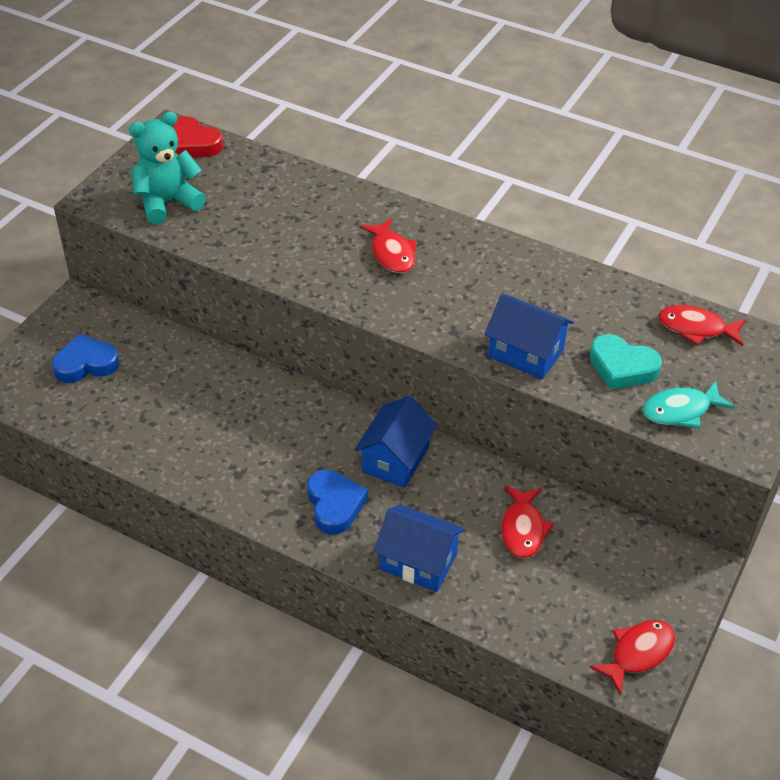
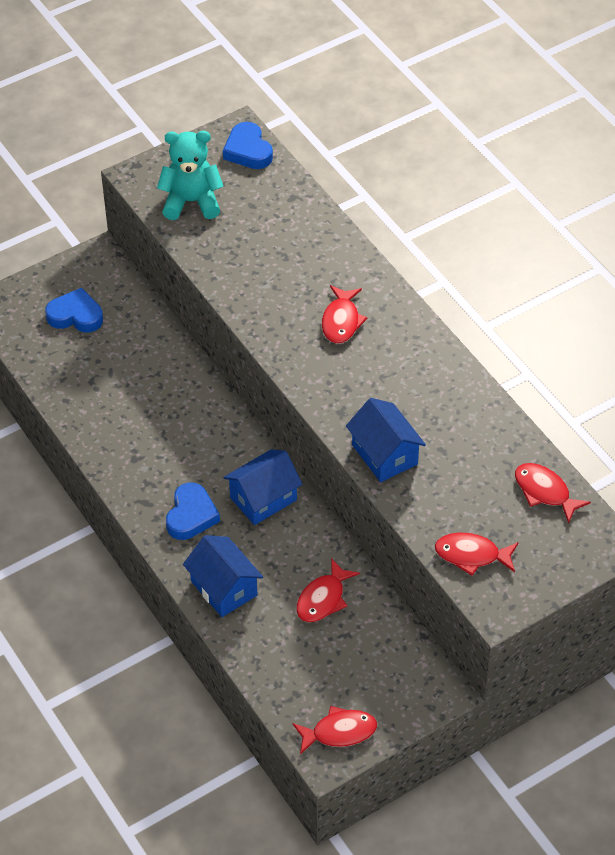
camera: 30 degrees right, 5 degrees up
(193, 144) = (248, 150): red heart -> blue heart
(622, 367) = (454, 499): turquoise heart -> none
(680, 410) = (471, 555): turquoise fish -> red fish

